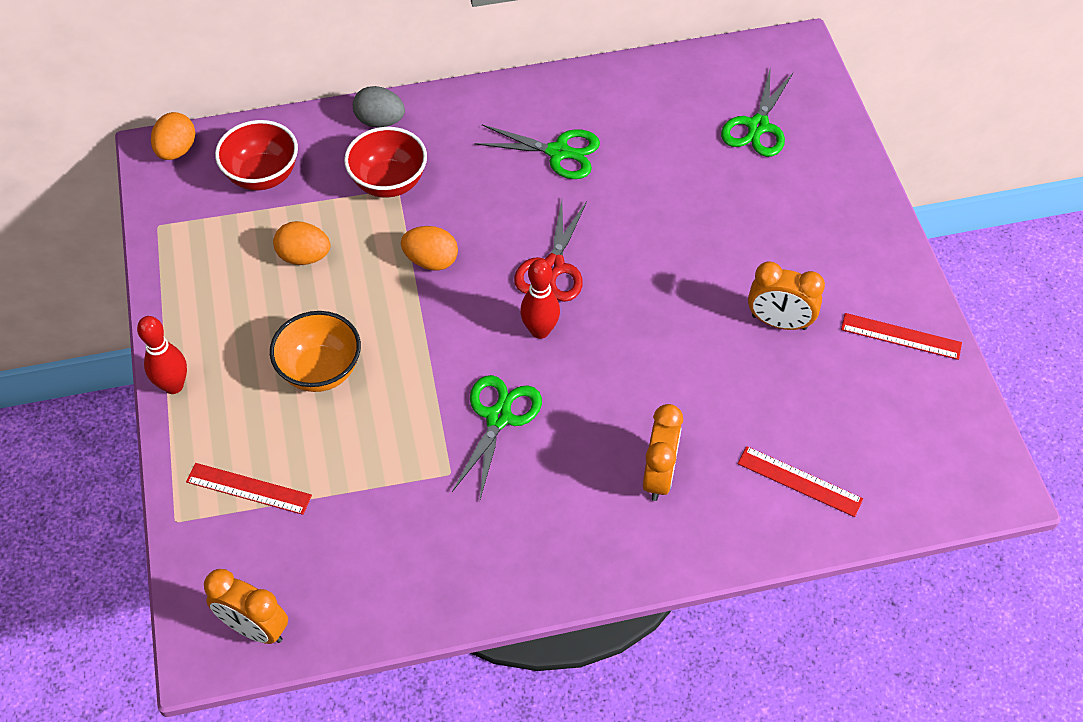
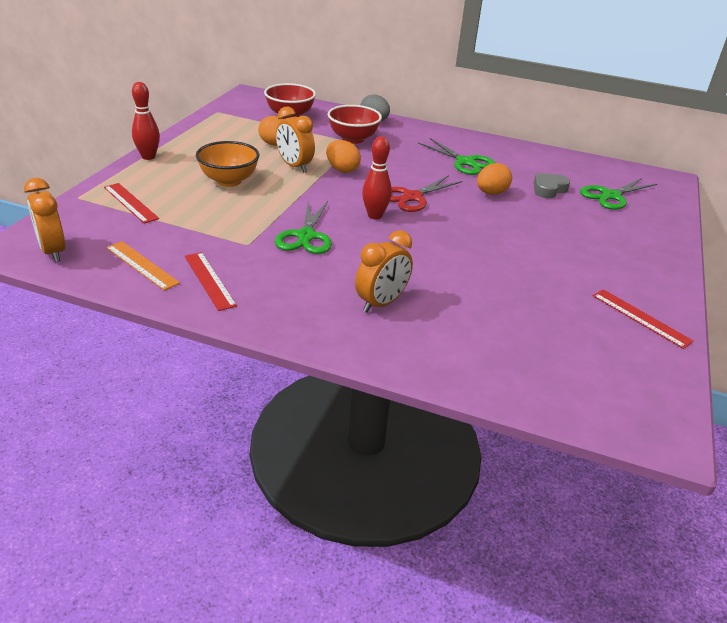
camera: 30 degrees right, 20 degrees down
(177, 150) = (259, 96): orange egg -> orange egg (491, 193)
(373, 582) = (142, 265): none -> orange ruler
(498, 417) = (306, 236): green scissors -> green scissors turned 135 degrees clockwise
(686, 154) = (548, 189): none -> grey heart
(779, 322) = (546, 274): orange clock -> orange clock (294, 166)
(799, 481) = (485, 352): red ruler -> red ruler (209, 280)

